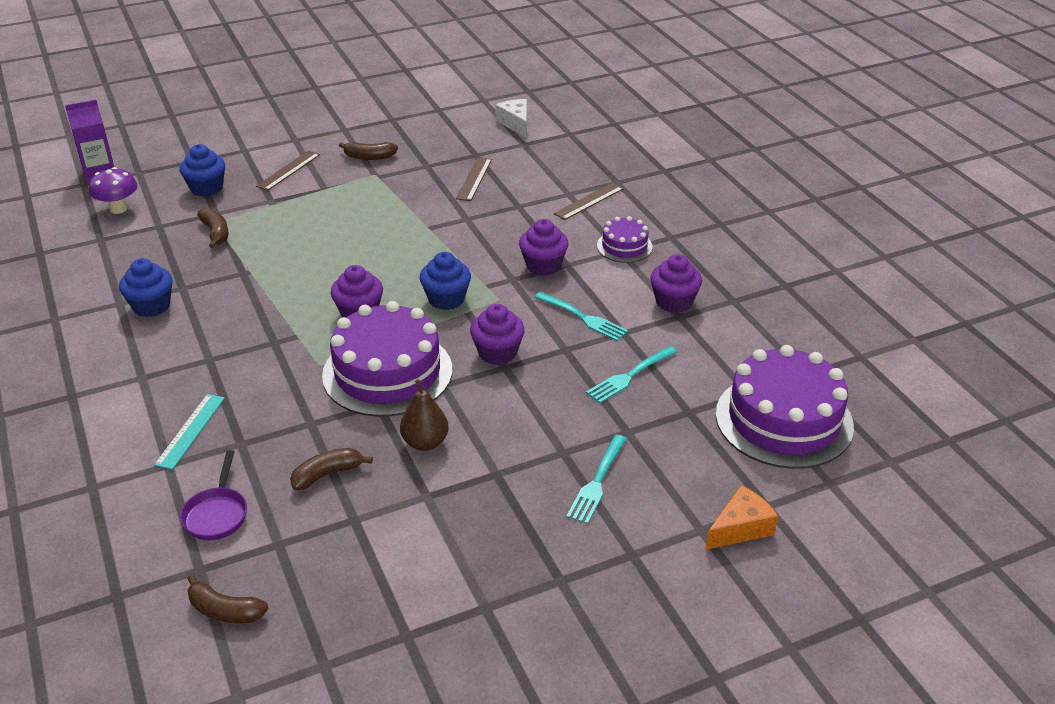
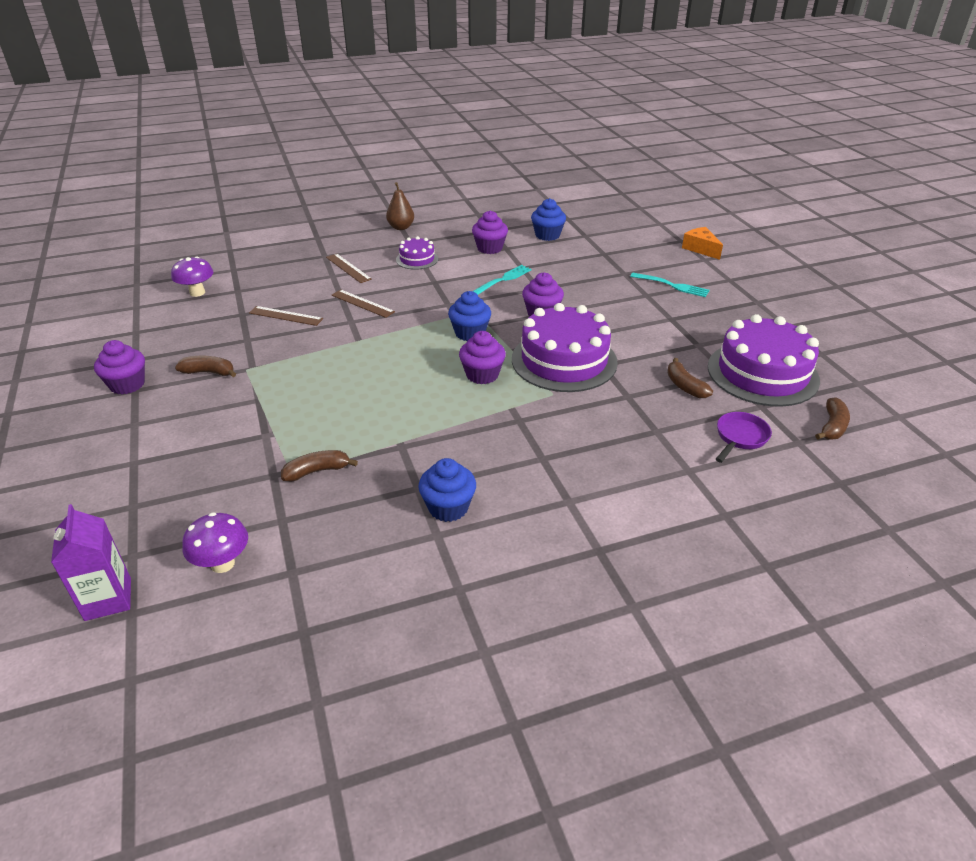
camera: 85 degrees left, 0 degrees up
(190, 431) = (644, 461): turquoise ruler -> none
(206, 188) = (211, 487): blue cupcake -> blue cupcake (547, 235)
(217, 514) = (740, 437): purple pan -> purple pan turned 60 degrees counterclockwise
(288, 170) = (205, 425): brown ruler -> brown ruler (362, 303)
(369, 157) = (209, 372): brown banana -> brown banana turned 90 degrees counterclockwise
(425, 442) = (644, 344): brown pear -> brown pear (401, 227)
(515, 124) = (197, 293): white cheese -> purple mushroom
(543, 265) = (433, 291): purple cupcake -> purple cupcake (127, 384)
(629, 376) = (569, 268): turquoise fork -> none
(784, 420) = (609, 229): purple cake -> purple cake (762, 373)

